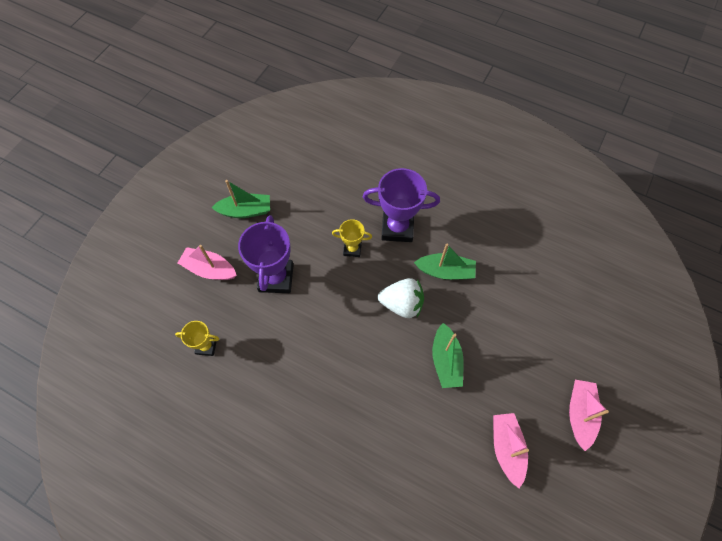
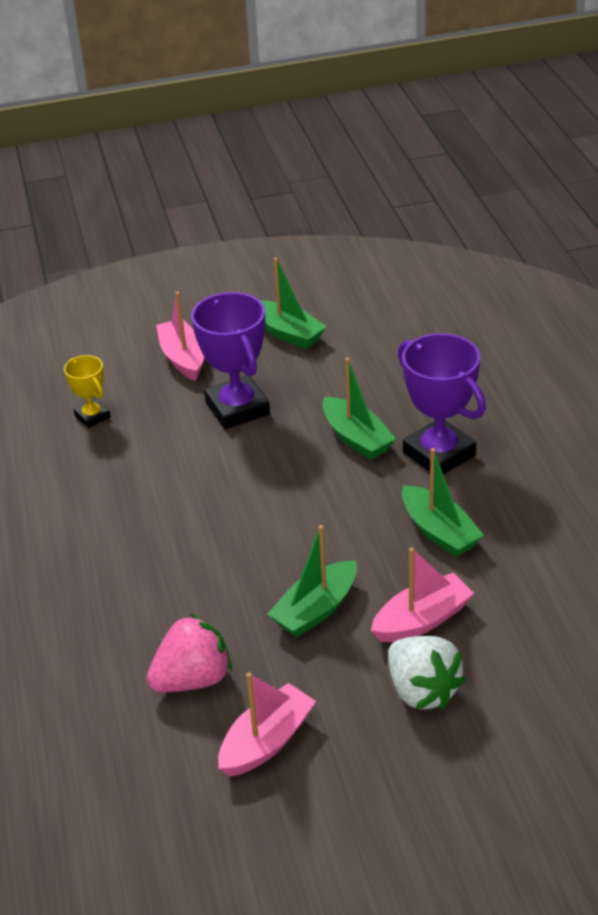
camera: 50 degrees right, 25 degrees down
(276, 278) = (237, 408): purple trophy -> purple trophy turned 75 degrees counterclockwise
(352, 249) = (356, 438): yellow trophy -> green boat
(402, 304) = (341, 524): white strawberry -> white strawberry (422, 690)
(441, 449) = (193, 679): none -> pink strawberry
(579, 414) = (407, 790): pink boat -> pink boat (422, 620)

